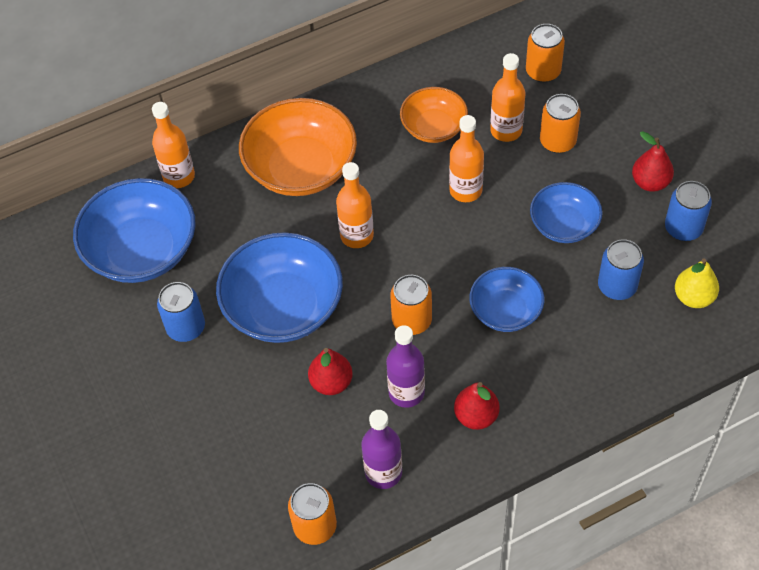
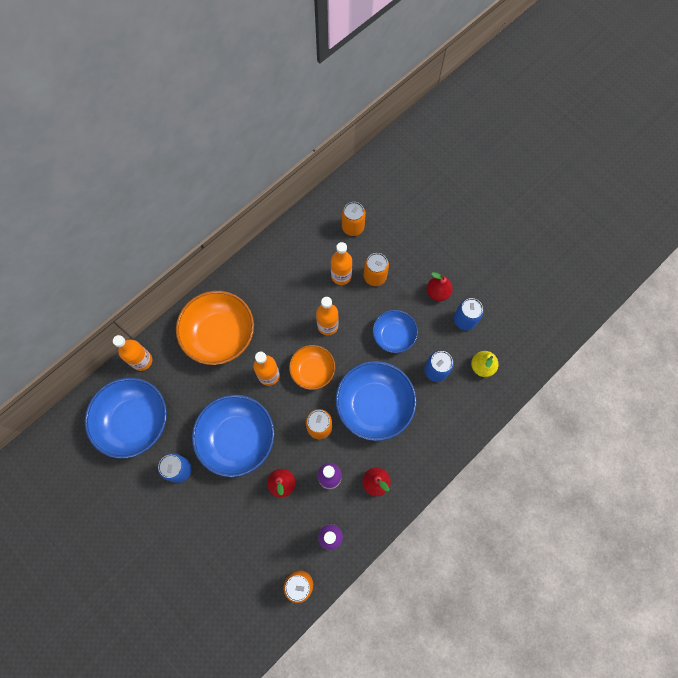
camera: 20 degrees left, 15 degrees up
(434, 127) = (295, 284): orange bowl -> orange bowl (312, 370)
(505, 311) = (374, 405): blue bowl -> blue bowl, size x1.69

